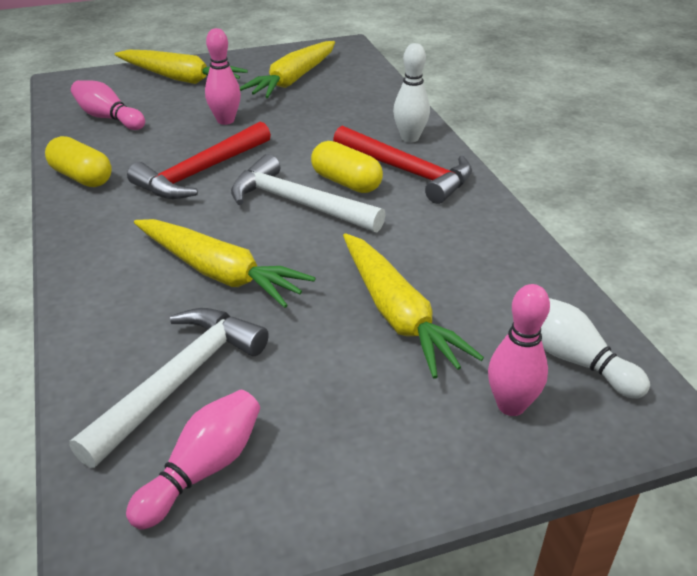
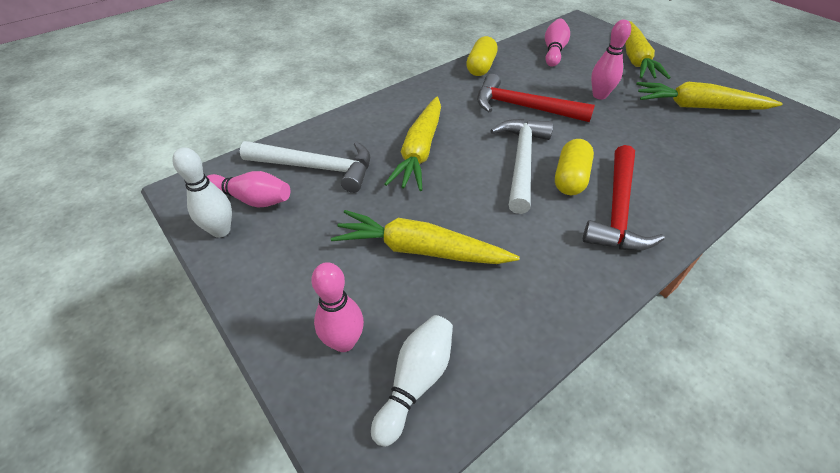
camera: 70 degrees right, 10 degrees up
(397, 314) = (420, 249): yellow carrot -> yellow carrot turned 60 degrees clockwise
(410, 138) = (676, 198): white bowling pin -> white bowling pin (221, 230)

